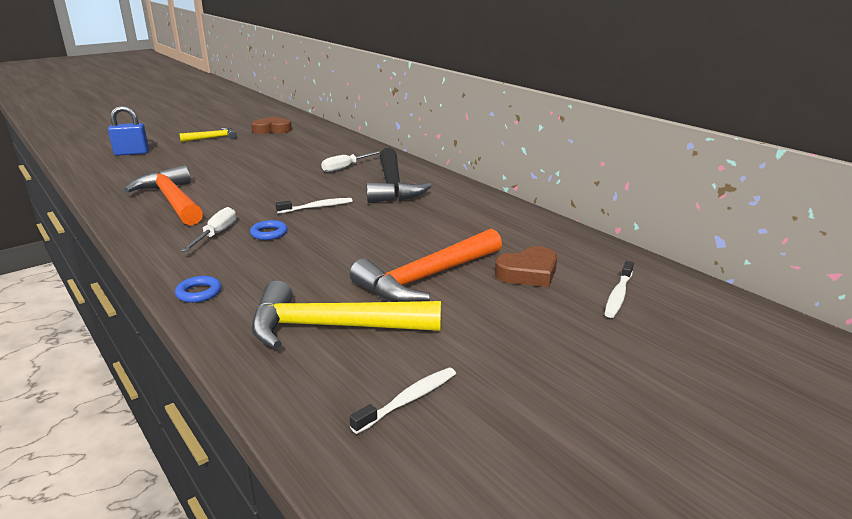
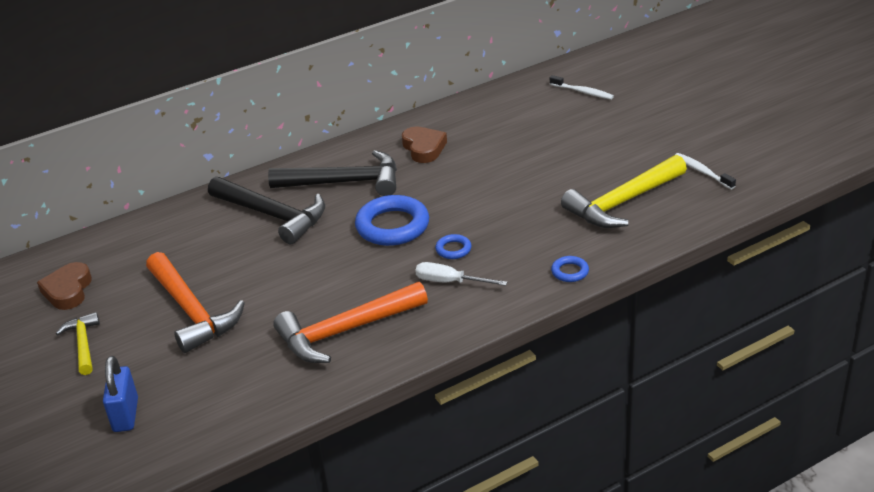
camera: 80 degrees left, 10 degrees up
(317, 207) = (392, 226): white toothbrush -> blue ring
(333, 327) = (623, 202): yellow hammer -> yellow hammer turned 45 degrees clockwise
(346, 167) = (272, 215): white screwdriver -> black hammer
(427, 278) = (552, 164): orange hammer -> orange hammer (192, 311)
(528, 273) = (548, 122): brown heart -> brown heart (424, 148)

